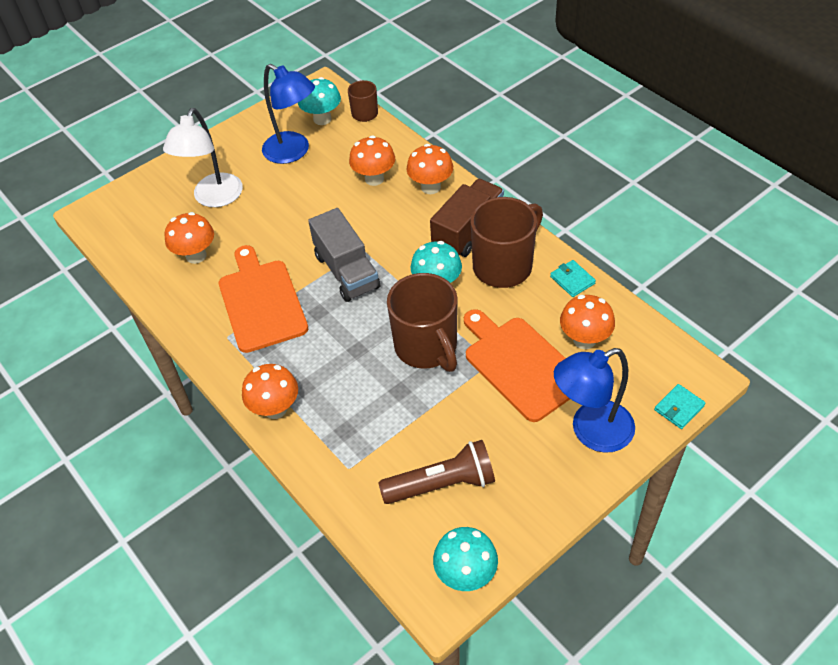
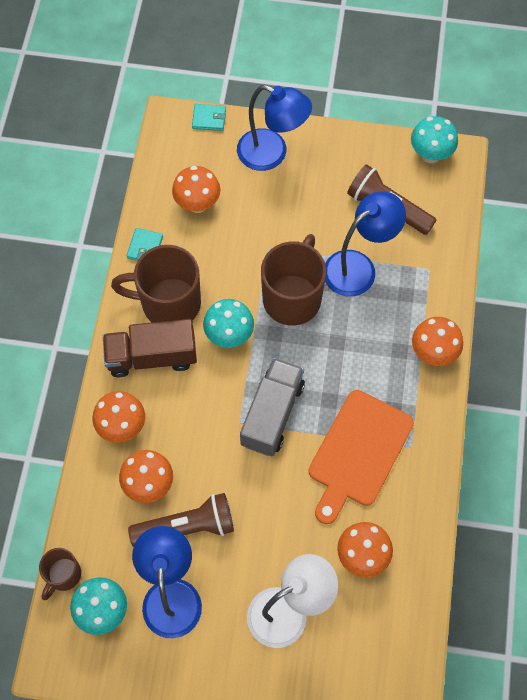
camera: 135 degrees left, 15 degrees up
(324, 181) = (187, 527): none -> brown flashlight
(406, 414) = (358, 267): none -> blue lamp
(521, 365) = (254, 228): orange cutting board -> none

